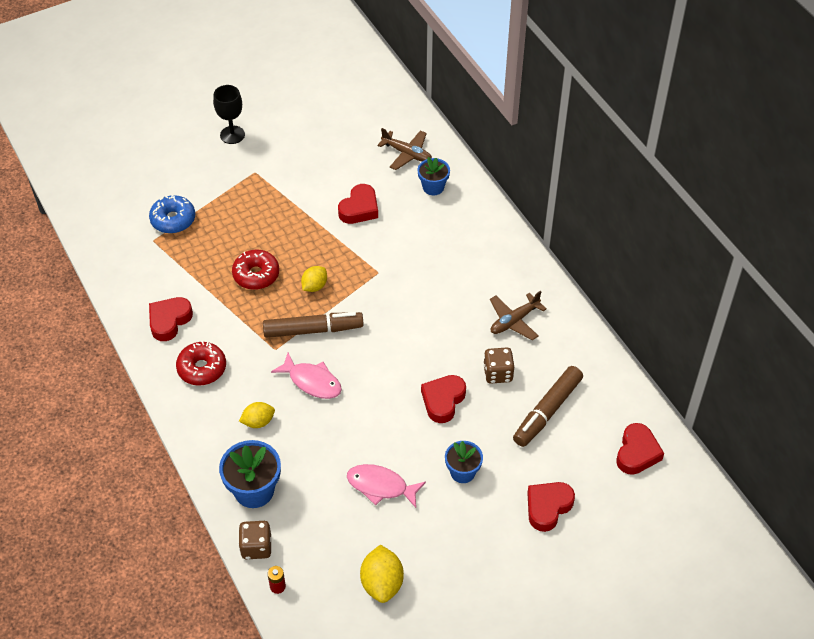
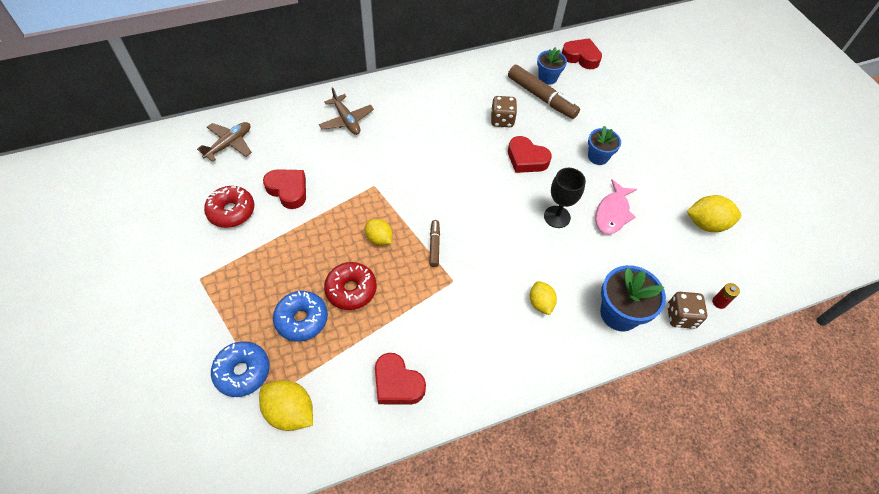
camera: 85 degrees left, 5 degrees up
(141, 256) = (290, 412): none -> yellow lemon
(202, 368) = (468, 352): red donut -> red donut (231, 211)
(223, 246) = (302, 319): none -> blue donut
(232, 135) = (129, 297): black goblet -> black goblet (557, 217)
(312, 381) = (496, 252): pink fish -> none
(313, 330) = (434, 245): brown marker -> brown marker, size x0.52
(433, 187) = (281, 131): blue flower pot -> blue flower pot (547, 78)
(514, 321) = (449, 101): brown plane -> brown plane (346, 120)
(548, 507) = (629, 112): red heart -> none

